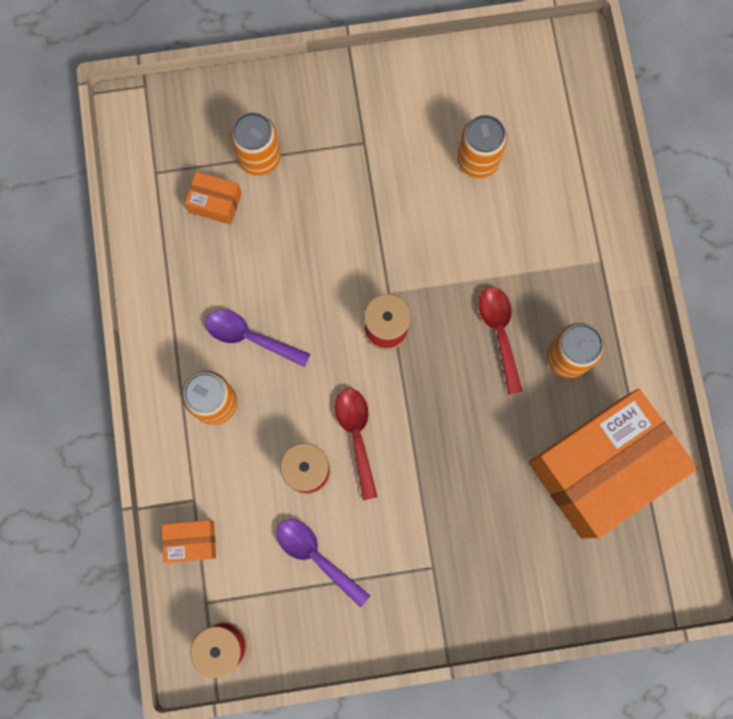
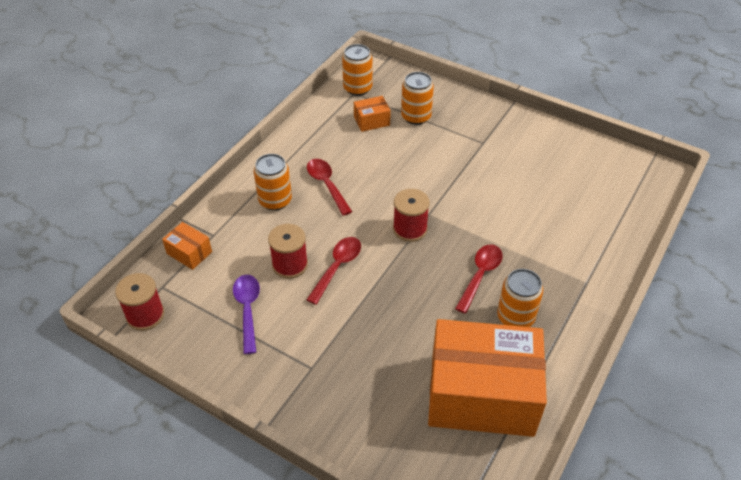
camera: 40 degrees right, 30 degrees down
(215, 203) = (371, 121): orange box -> orange box turned 75 degrees counterclockwise
(250, 337) = (327, 185): purple spoon -> red spoon
(477, 160) = (546, 187): orange can -> orange can (357, 88)

